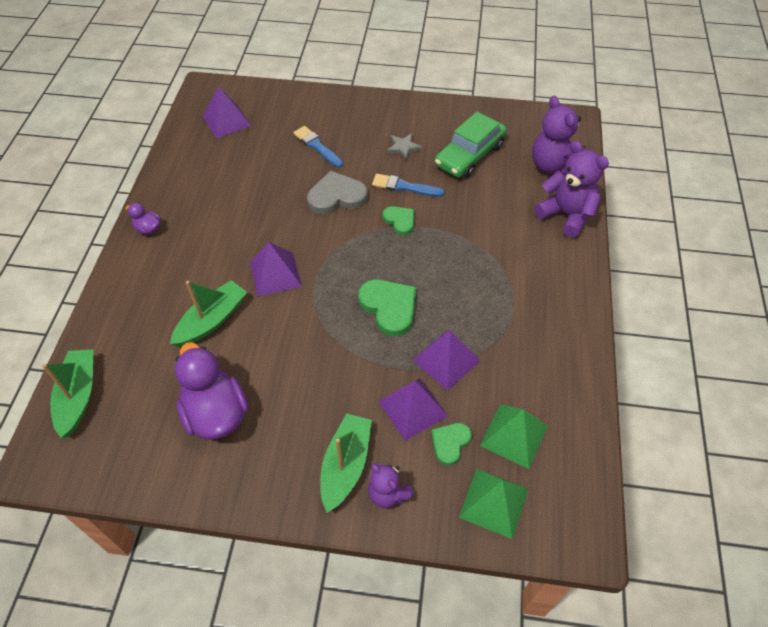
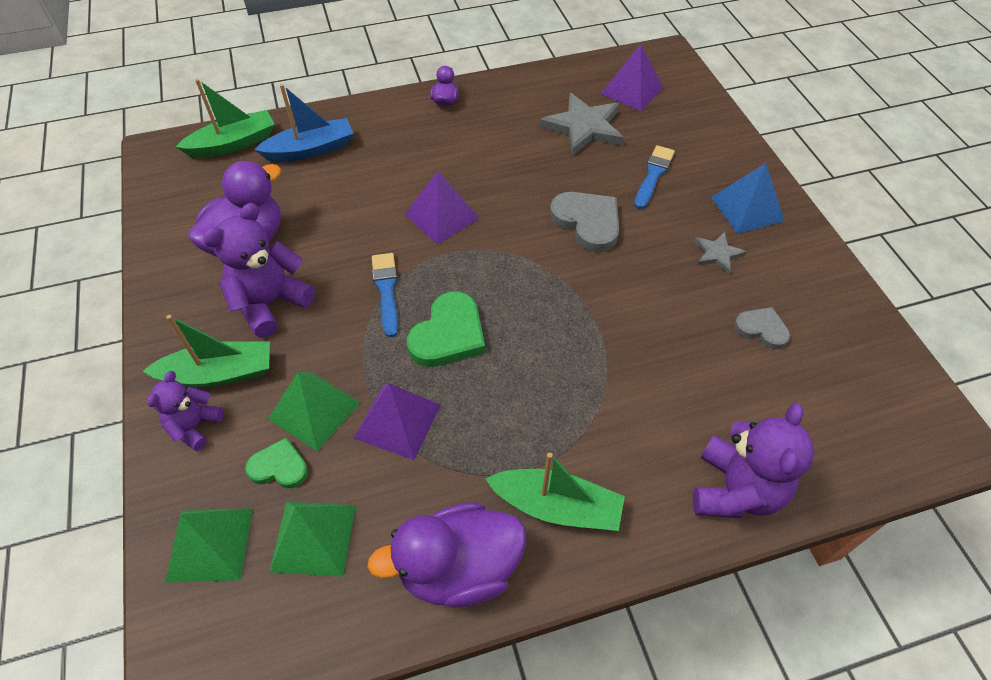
camera: 65 degrees right, 0 degrees up
(134, 338) = (310, 150): none -> blue boat
(212, 320) = (356, 193): green boat -> green boat (556, 506)
(244, 161) = (584, 127): none -> grey star
(376, 117) = (747, 208): none -> blue pyramid
(400, 221) = (589, 296): green heart -> none
(404, 187) = (649, 279): blue brush -> blue brush (386, 290)
(413, 408) = (314, 410): purple pyramid -> green pyramid
(469, 155) = (761, 329): green car -> grey heart
(553, 166) = (824, 441): purple teddy bear -> purple teddy bear (270, 303)
(565, 361) = (459, 568): none -> purple duck

